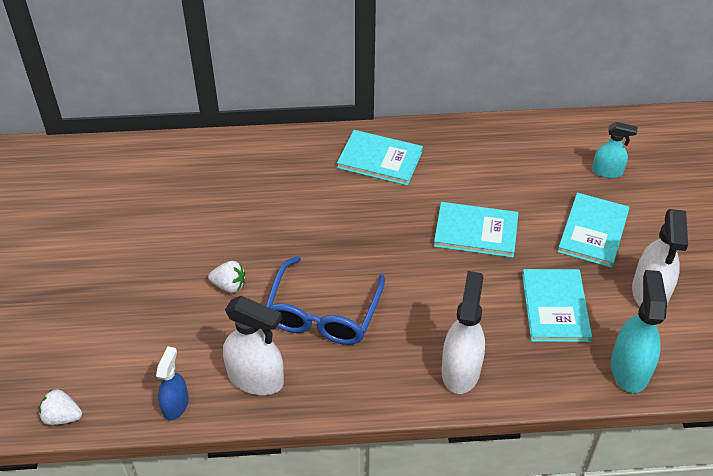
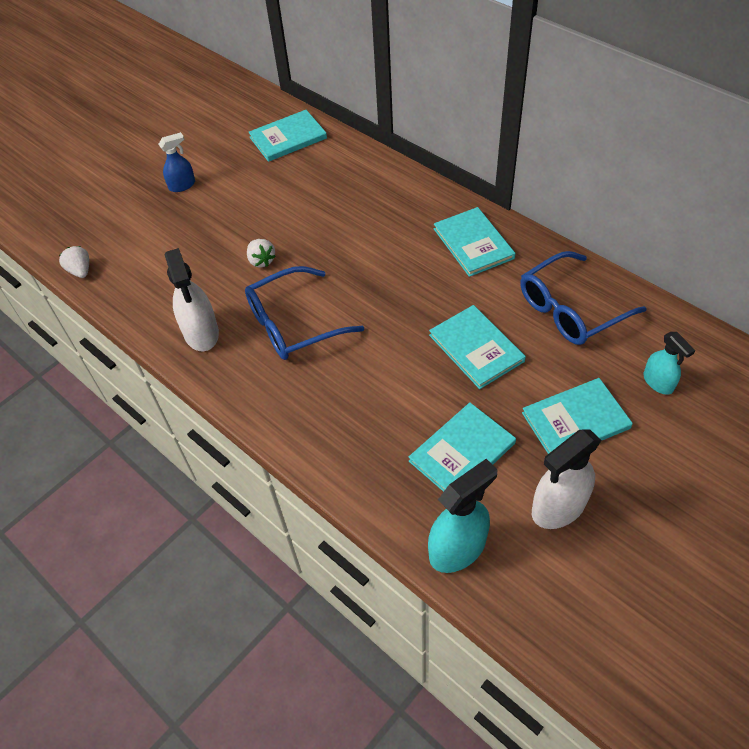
camera: 50 degrees right, 5 degrees up
(114, 172) = (288, 138): none -> turquoise book
(175, 405) = (140, 312): blue spray bottle -> blue spray bottle (182, 185)
(460, 370) = (331, 437): white spray bottle -> none
(501, 161) = (571, 309): none -> blue glasses

